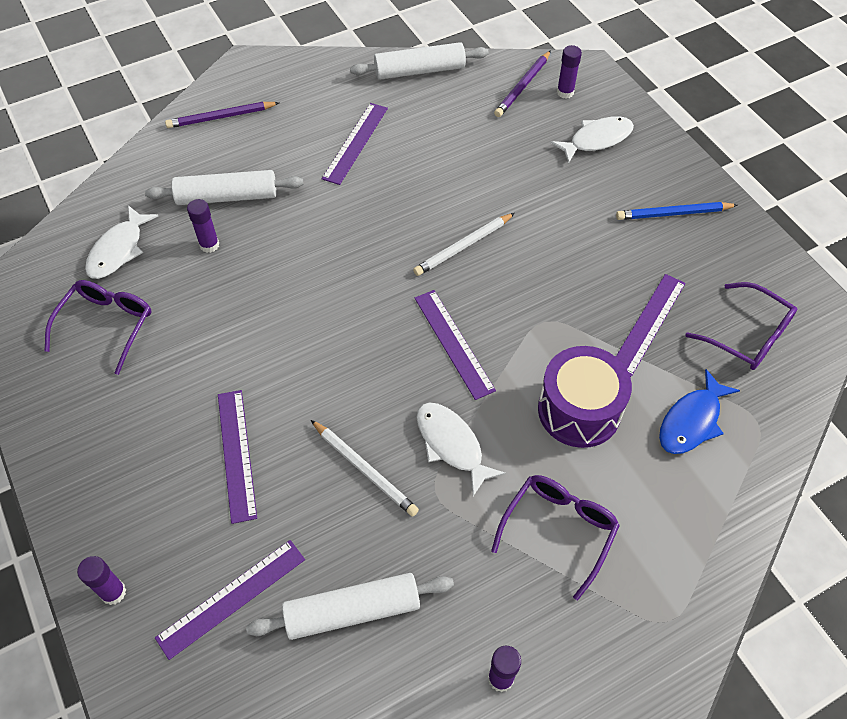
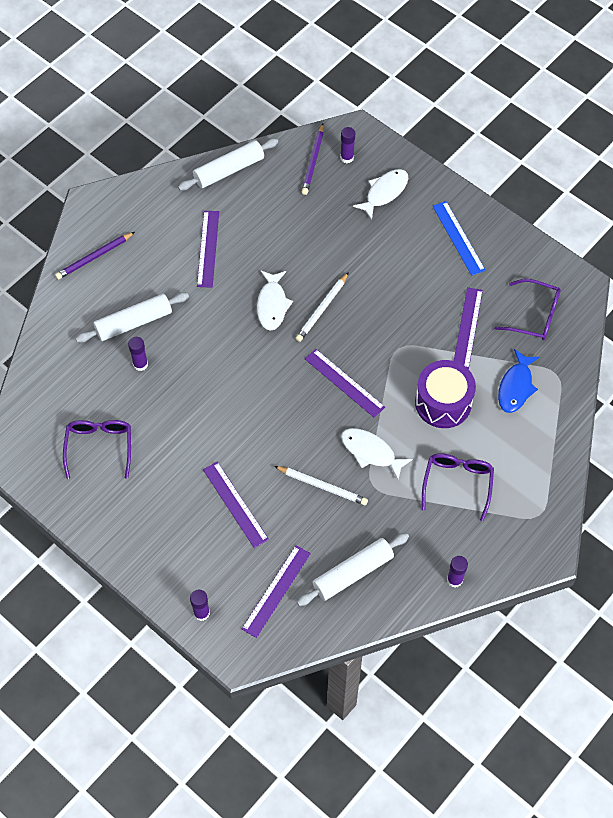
camera: 20 degrees left, 5 degrees up
(119, 250) = (76, 389): white fish -> white fish (272, 305)
(673, 213) = (458, 238): blue pencil -> blue ruler

